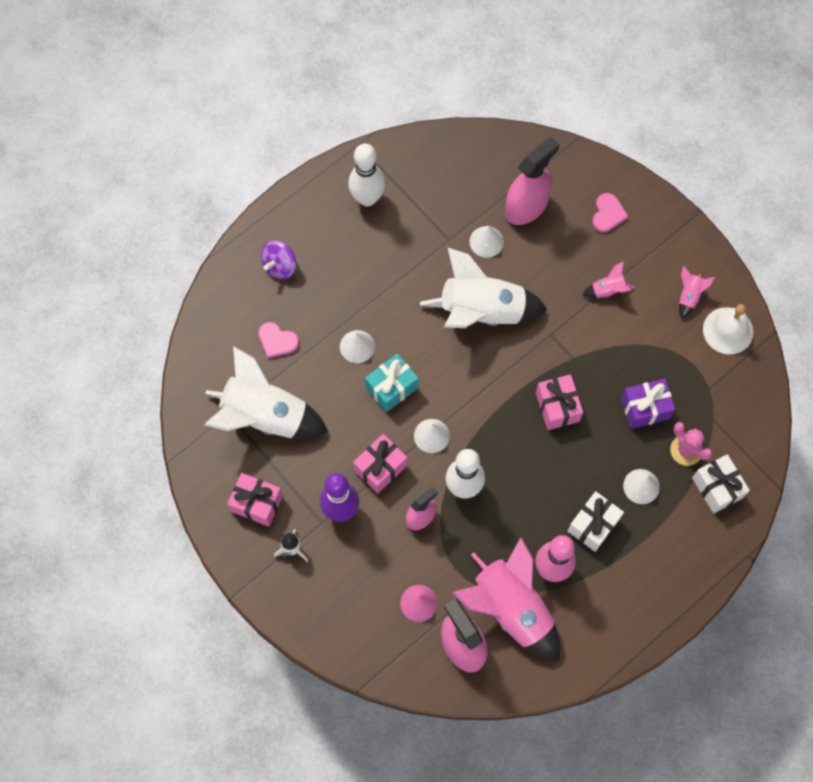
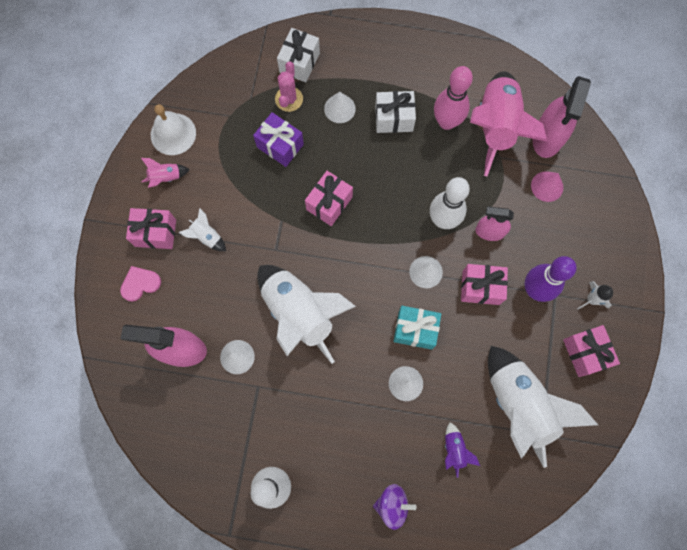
camera: 130 degrees left, 5 degrees up
(277, 341) = (454, 449): pink heart -> purple rocket
(608, 290) = (206, 236): pink rocket -> white rocket
(643, 254) = (155, 233): none -> pink gift

